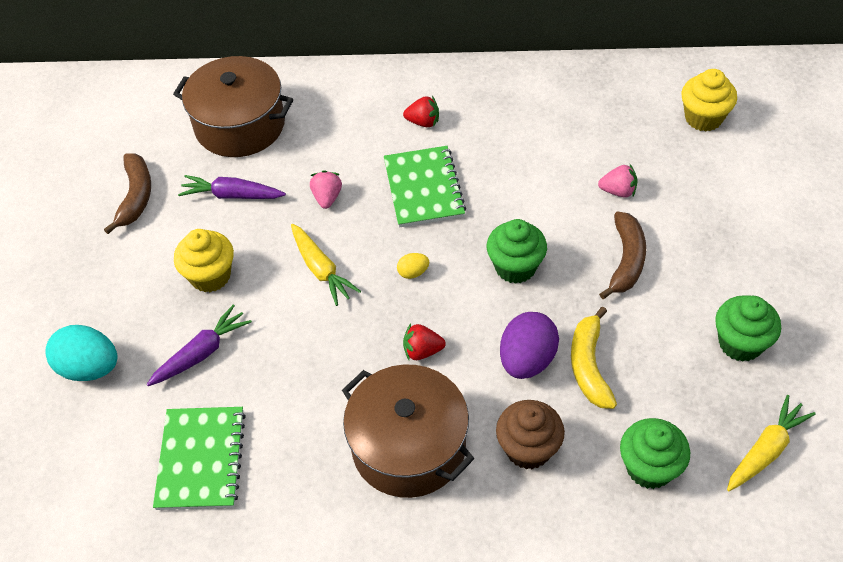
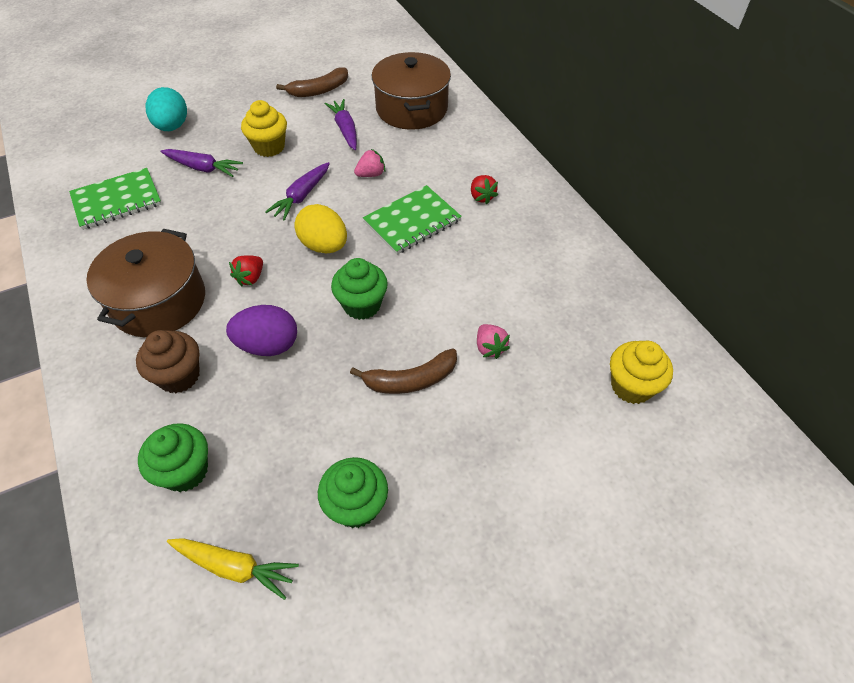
camera: 60 degrees right, 0 degrees up
(321, 270) = (301, 196): yellow carrot -> purple carrot
(413, 272) = (324, 246): yellow egg -> yellow egg, size x2.11
(422, 351) = (250, 278): red strawberry -> red strawberry turned 120 degrees counterclockwise
(589, 366) = (279, 390): yellow banana -> none

